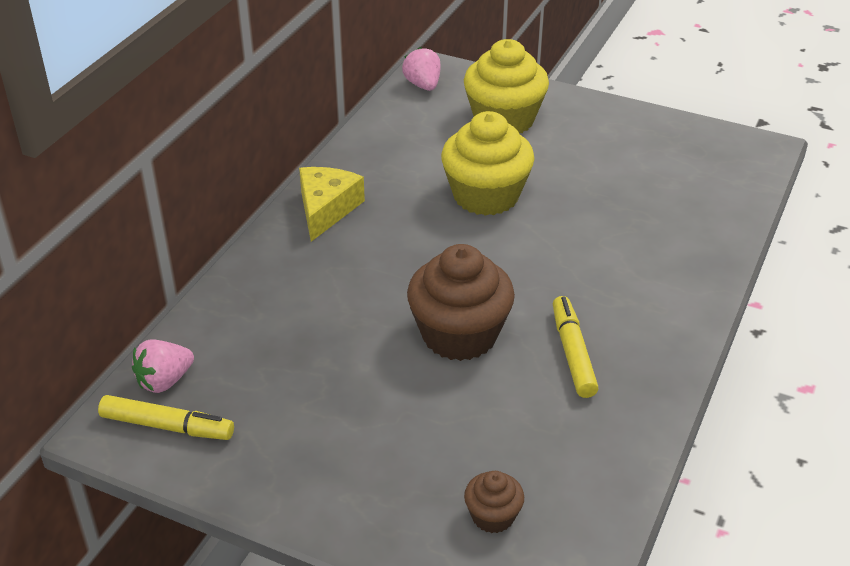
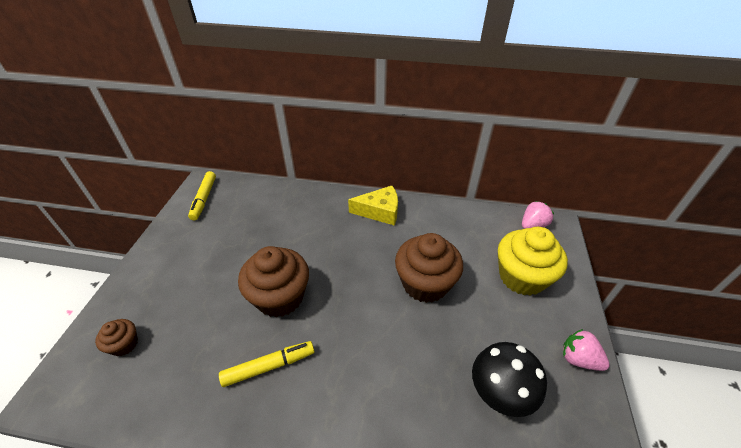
camera: 75 degrees right, 5 degrees up
(164, 381) = (234, 190): pink strawberry -> pink strawberry (578, 359)
(486, 196) = (425, 283): yellow cupcake -> brown cupcake
(649, 180) = (498, 394): none -> black mushroom

